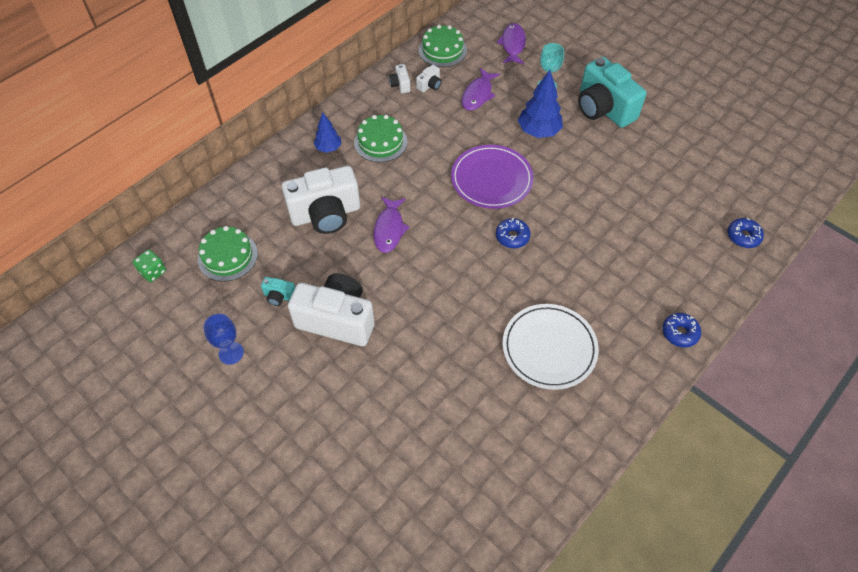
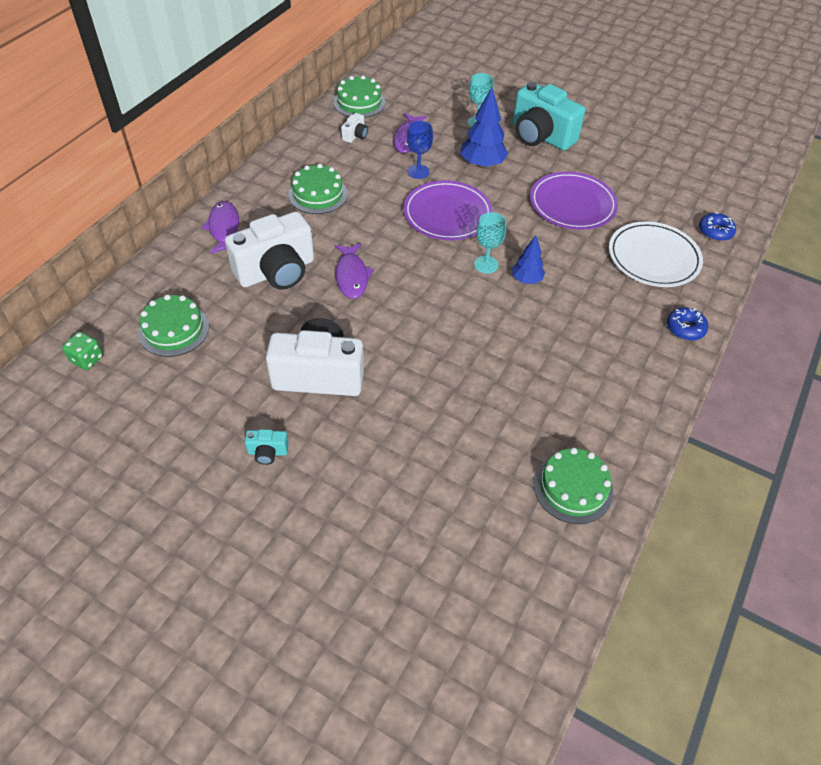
camera: 15 degrees left, 5 degrees down
(231, 353) = (204, 429): blue goblet -> blue goblet (418, 172)
(279, 296) = (246, 361): turquoise camera -> turquoise camera (267, 452)
(328, 148) = (261, 207): blue tree -> blue tree (526, 280)
(400, 85) = (323, 139): white camera -> none
(512, 45) = (431, 90): purple fish -> purple fish (224, 228)
(512, 237) = (486, 264): blue donut -> turquoise goblet
(526, 469) = (573, 488): none -> green cake
(549, 348) = (558, 364): white plate -> white plate (653, 257)
(612, 186) = (572, 204): none -> purple plate

